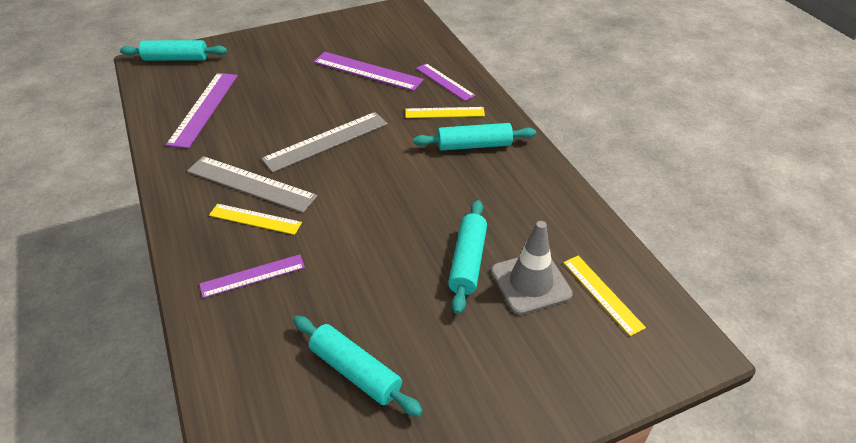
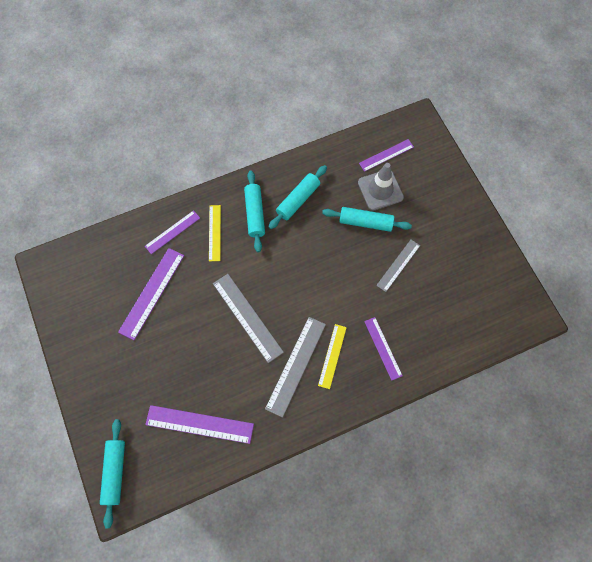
camera: 90 degrees left, 25 degrees up
(355, 371) = (446, 281): turquoise rolling pin -> turquoise rolling pin (298, 200)
(390, 301) = (398, 265): none -> grey ruler
(602, 294) = (386, 155): yellow ruler -> purple ruler

